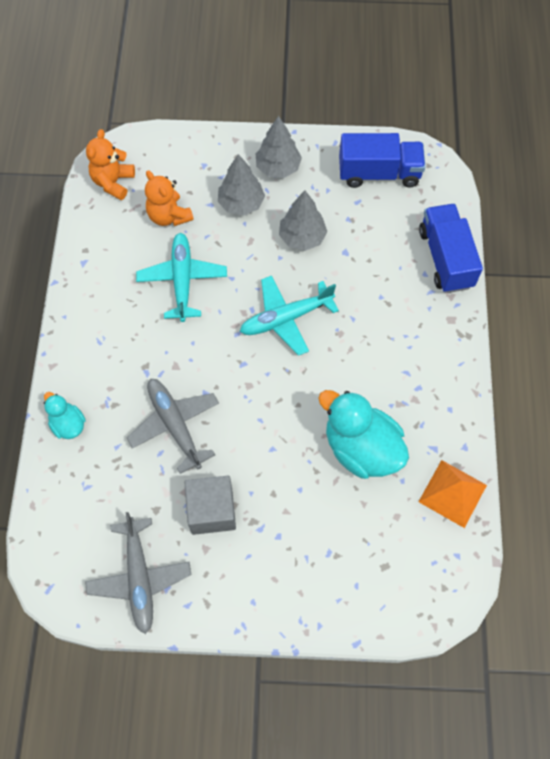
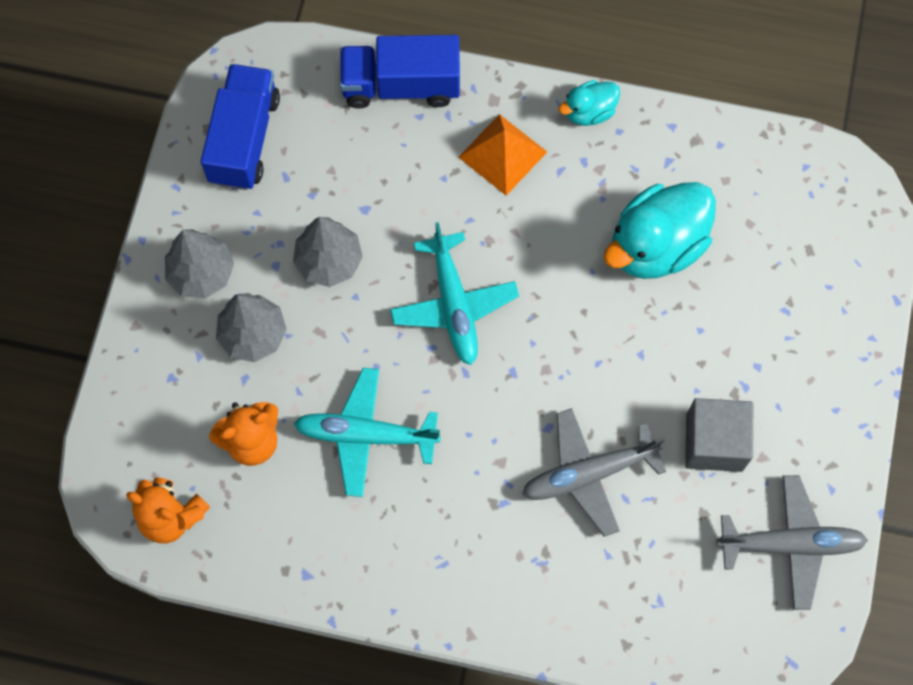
camera: 80 degrees left, 5 degrees up
(68, 424) = (565, 619): turquoise duck -> turquoise duck (589, 112)
(452, 493) = (728, 154): orange pyramid -> orange pyramid (502, 154)

